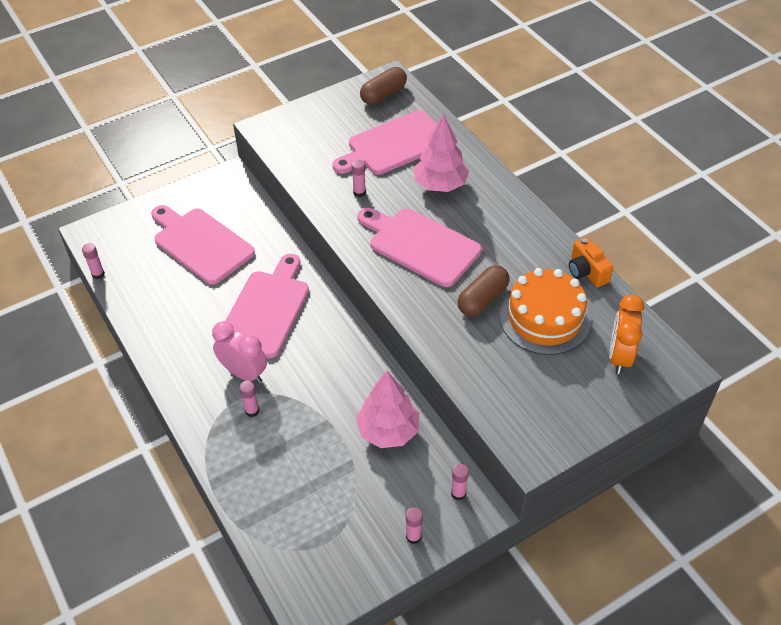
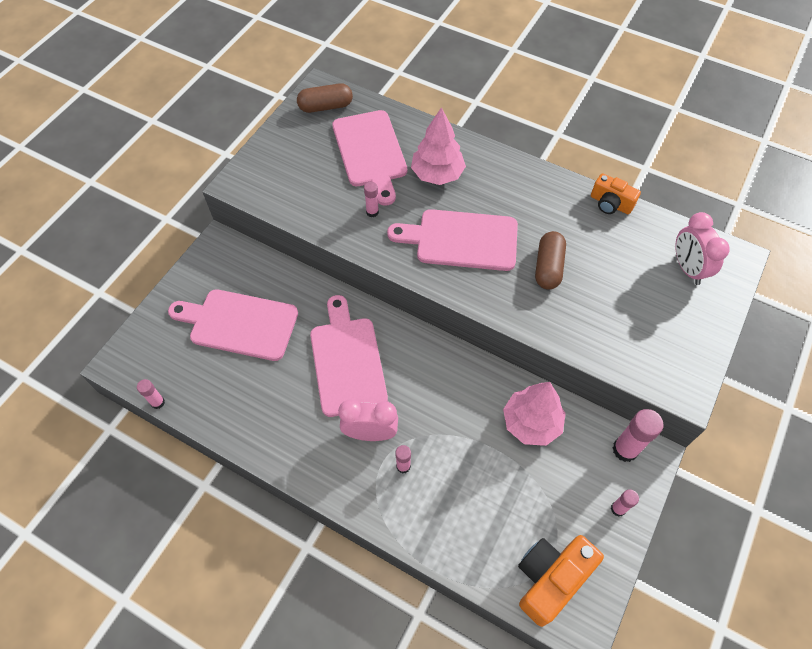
camera: 30 degrees left, 10 degrees up
(310, 558) = (550, 579): none -> orange camera
(383, 94) = (326, 107): brown capsule -> brown capsule turned 60 degrees clockwise
(394, 145) = (370, 152): pink cutting board -> pink cutting board turned 45 degrees counterclockwise
(458, 493) = (625, 449): pink glue stick -> pink glue stick, size x1.78
(545, 318) = (608, 261): orange cake -> none
(619, 356) = (687, 268): orange clock -> pink clock

